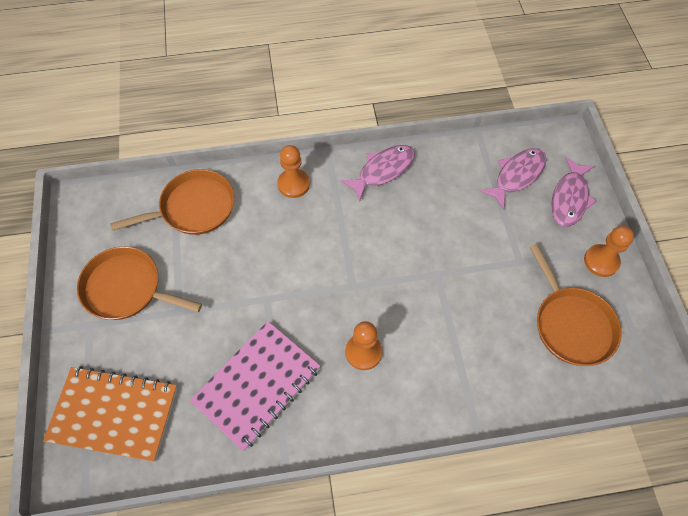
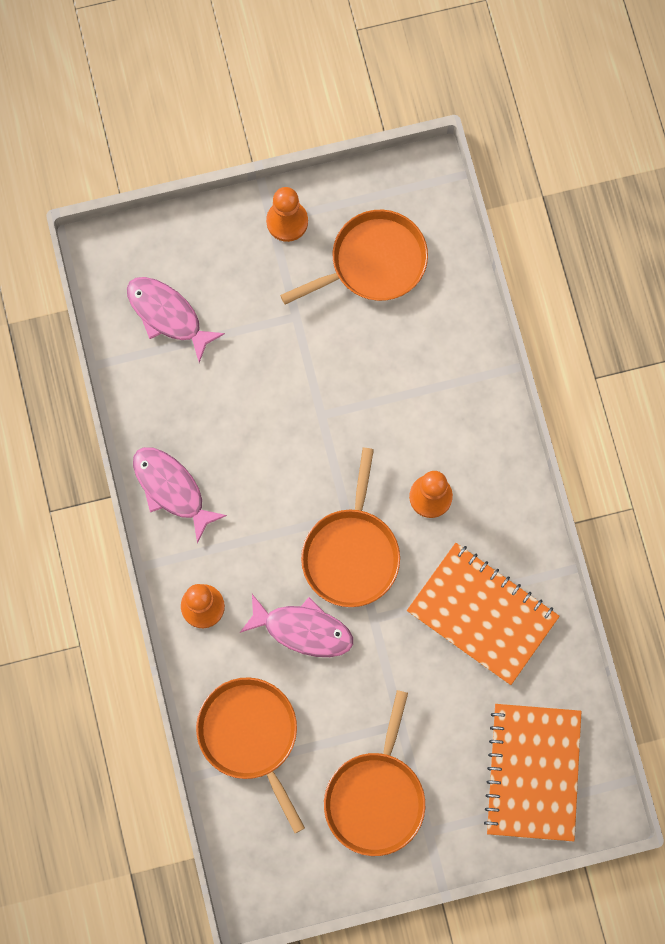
camera: 95 degrees left, 15 degrees up
(257, 385) = (482, 614): pink notebook -> orange notebook
(321, 287) = (351, 553): none -> orange pan
(569, 198) = (198, 251): pink fish -> pink fish (303, 629)

